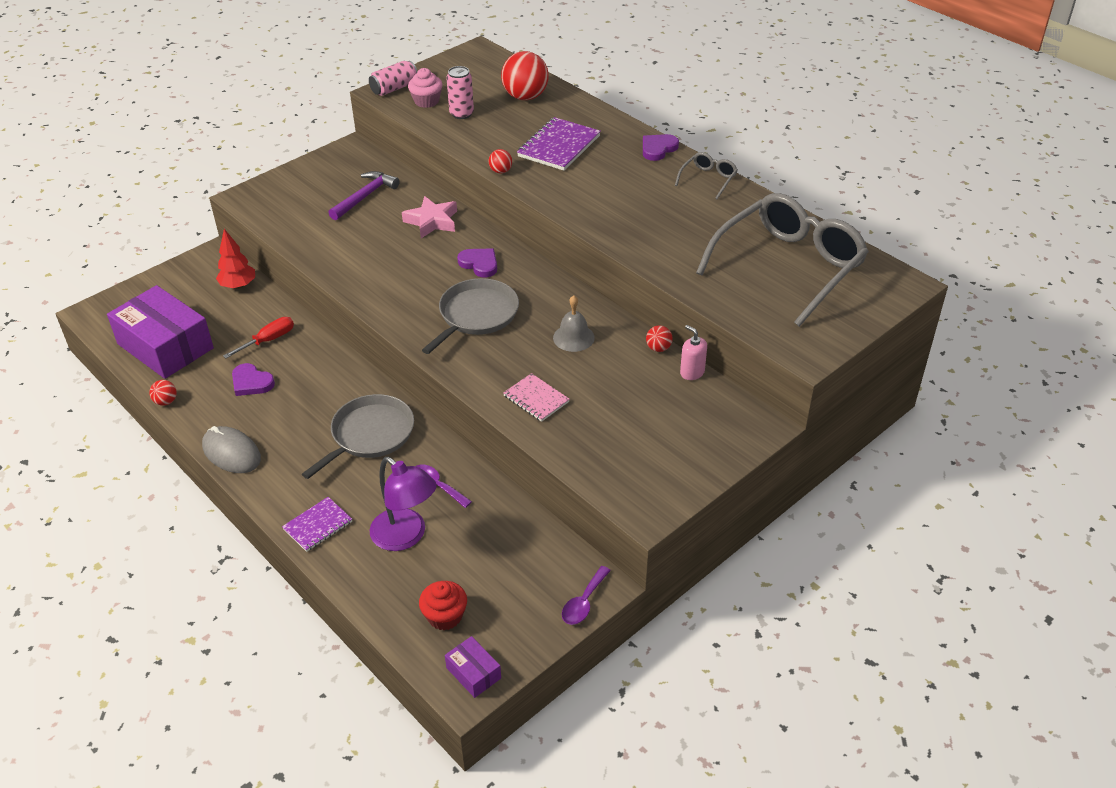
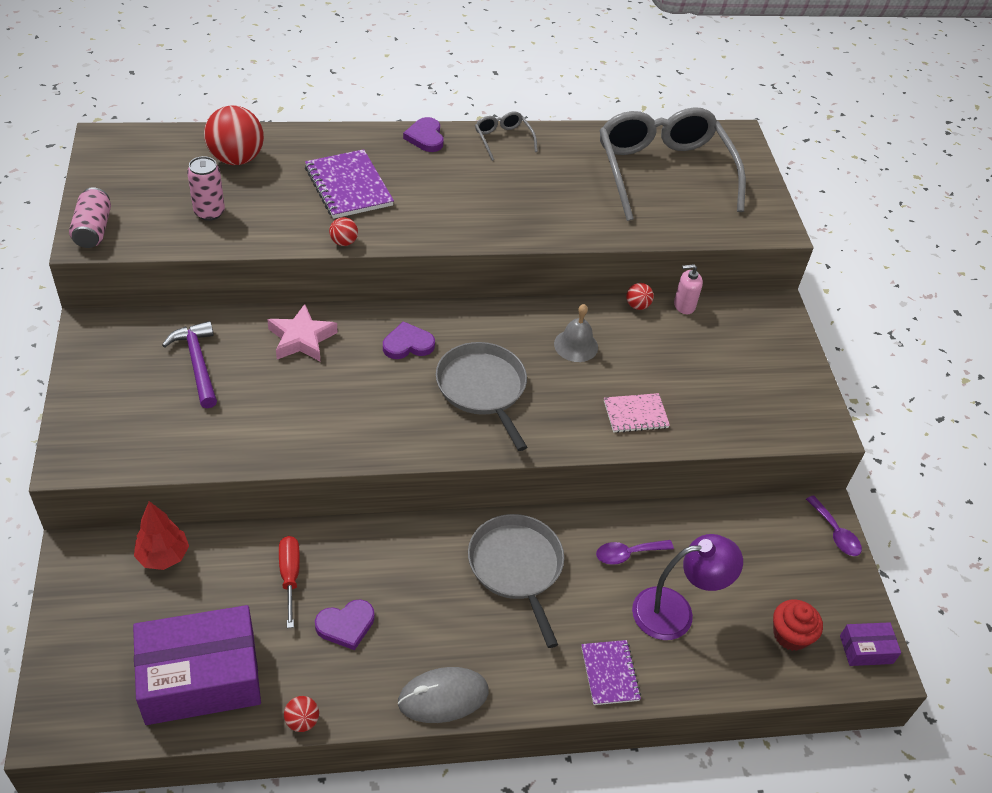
camera: 60 degrees left, 5 degrees up
(426, 101) = (152, 222): pink cupcake -> none

